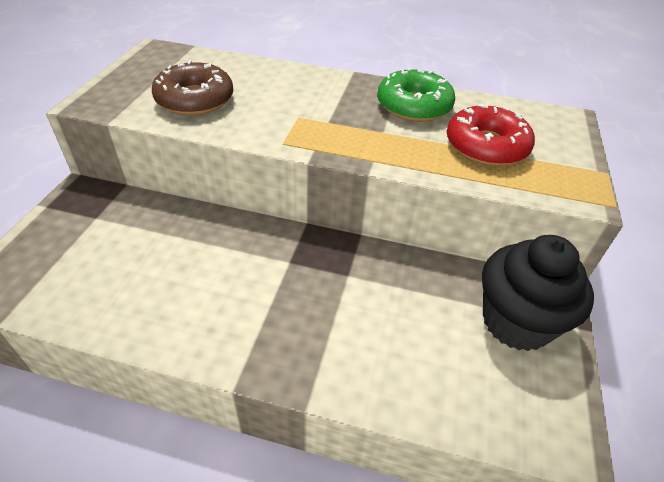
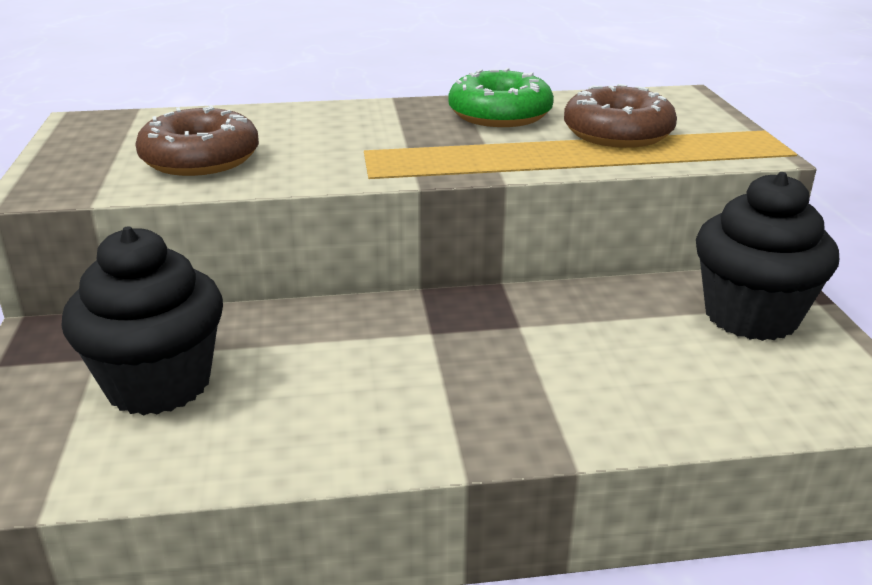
camera: 20 degrees left, 15 degrees down
(114, 249) = (159, 384): none -> black cupcake
(486, 146) = (617, 133): red donut -> brown donut

